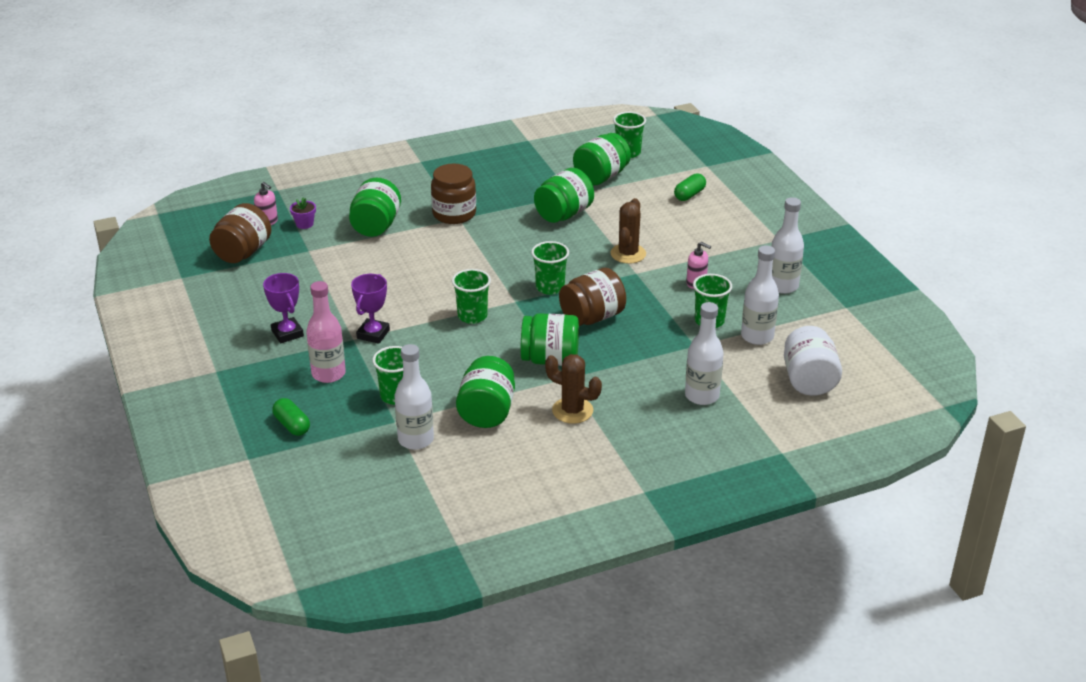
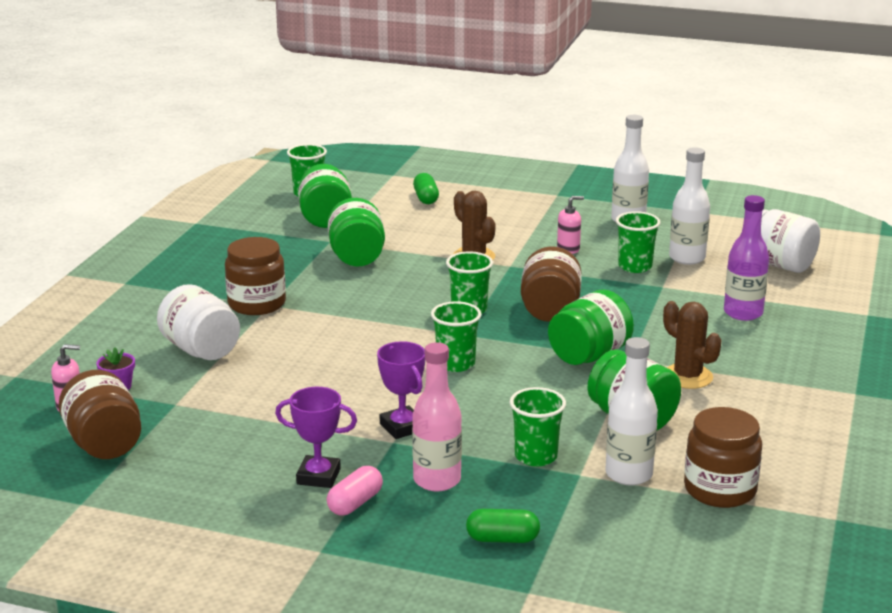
camera: 50 degrees left, 10 degrees down
(274, 359) = (355, 503): none -> pink capsule
(376, 226) = (201, 350): green jar -> white jar
(438, 483) = (720, 490): none -> brown jar
(572, 410) = (687, 377): brown cactus -> brown cactus turned 75 degrees clockwise
(702, 396) = (743, 313): white bottle -> purple bottle

